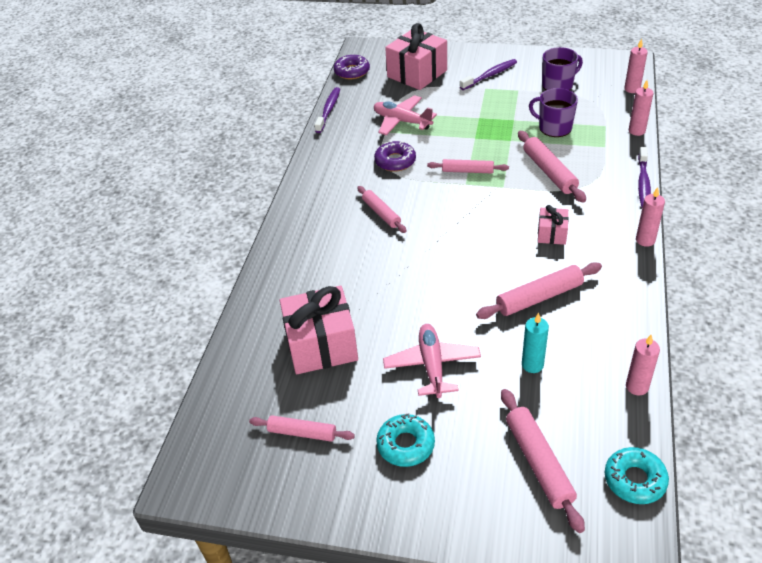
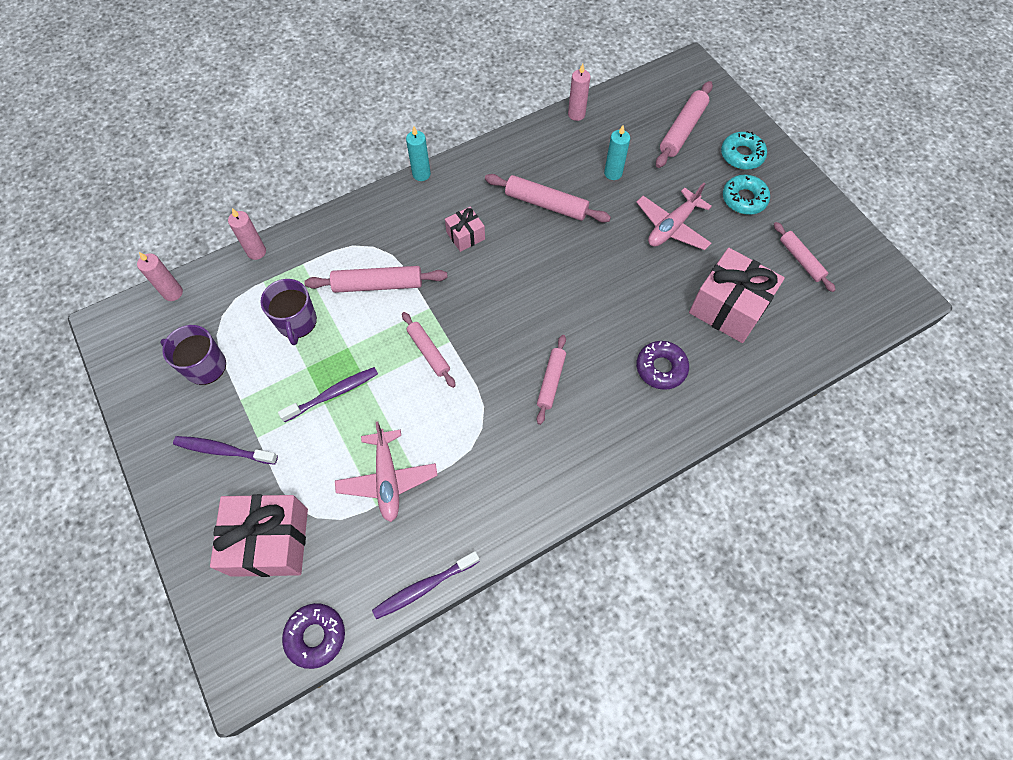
camera: 135 degrees left, 20 degrees up
(395, 161) = (464, 430): purple donut -> purple donut (661, 368)
(549, 172) = (378, 284): pink rolling pin -> pink rolling pin turned 60 degrees clockwise
(634, 480) = (646, 85): turquoise donut -> turquoise donut (742, 155)
(643, 183) = (342, 209): purple toothbrush -> purple toothbrush (333, 394)
(645, 240) = (421, 174): pink candle -> turquoise candle

